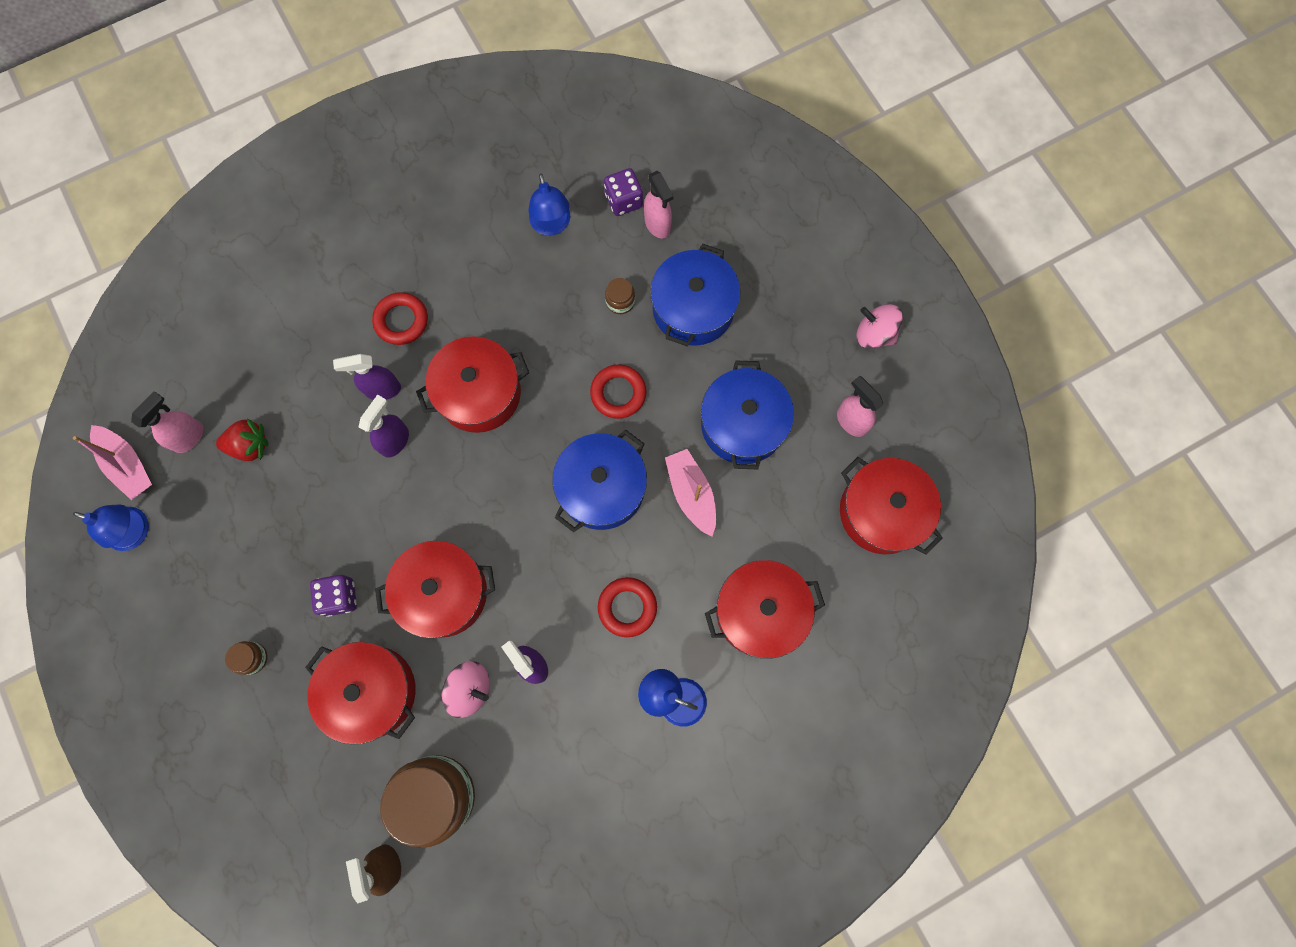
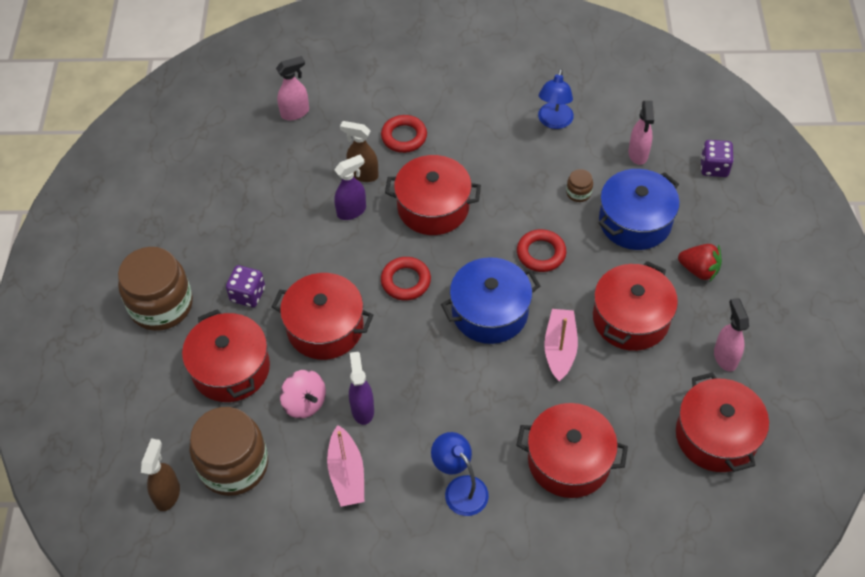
camera: 30 degrees right, 20 degrees down
(128, 465) = (157, 145): pink boat -> pink boat (347, 474)
(136, 532) = (135, 188): blue lamp -> none
(189, 437) = (209, 145): pink spray bottle -> pink spray bottle (295, 113)
(250, 446) = (247, 169): red strawberry -> red strawberry (699, 270)
(252, 658) = (161, 305): brown jar -> brown jar, size x2.41
(382, 389) = (363, 174): purple spray bottle -> brown spray bottle
(624, 201) = (620, 128): purple dice -> purple dice (714, 167)
(627, 607) = (461, 405): red ring -> red ring (405, 281)
(742, 424) = (630, 318): blue pot -> red pot
(874, 334) = (779, 303): pink spinning top -> none

